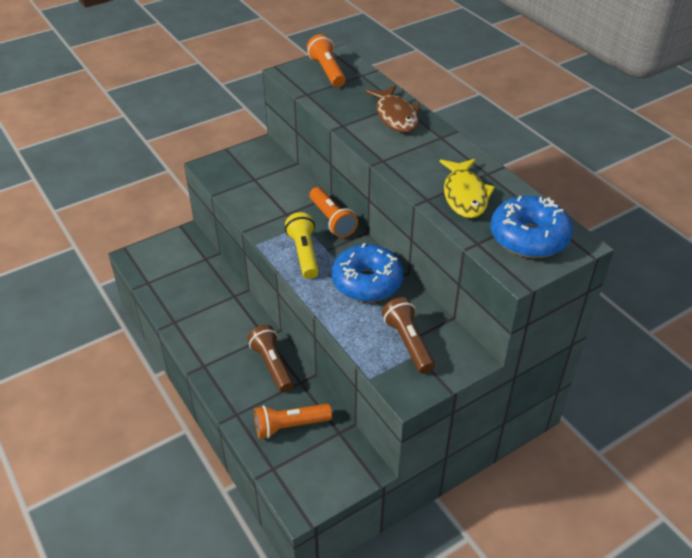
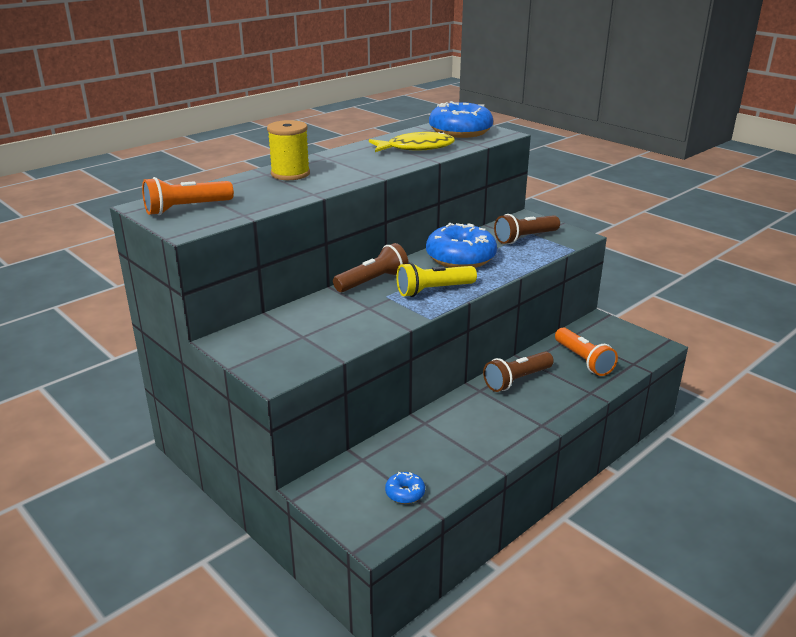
camera: 100 degrees left, 15 degrees down
(162, 275) = (405, 493): none -> blue donut
(332, 220) = (373, 281): orange flashlight -> brown flashlight
(395, 116) = (290, 174): brown fish -> yellow spool

